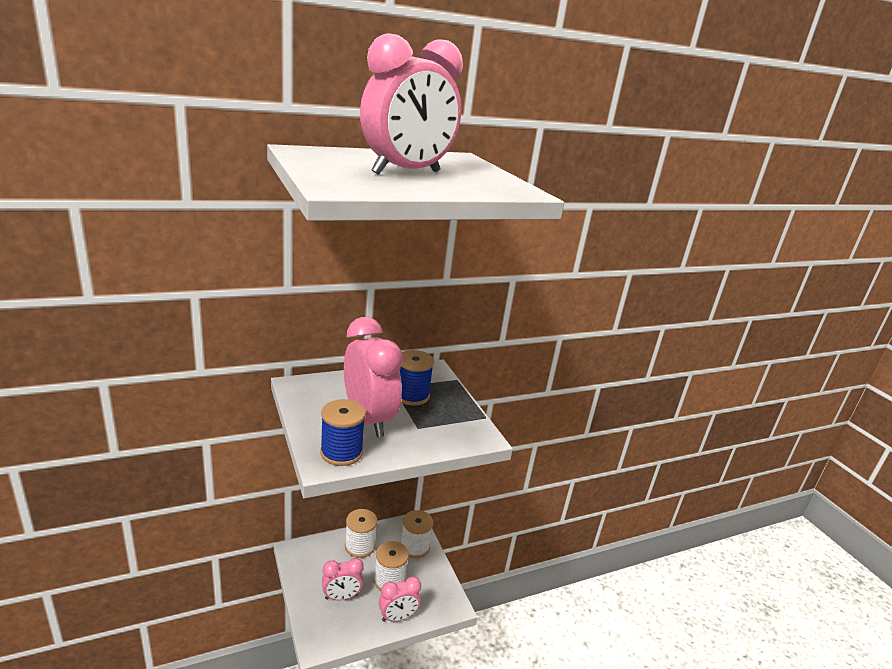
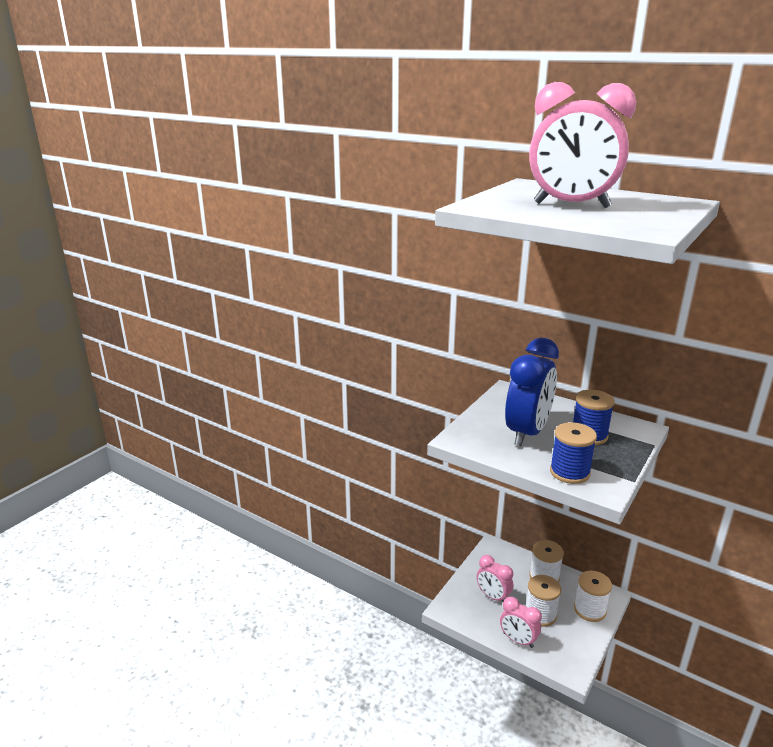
camera: 60 degrees right, 0 degrees up
(341, 452) = (477, 440): blue spool -> blue spool (569, 472)
(368, 420) = (527, 433): pink clock -> blue clock

